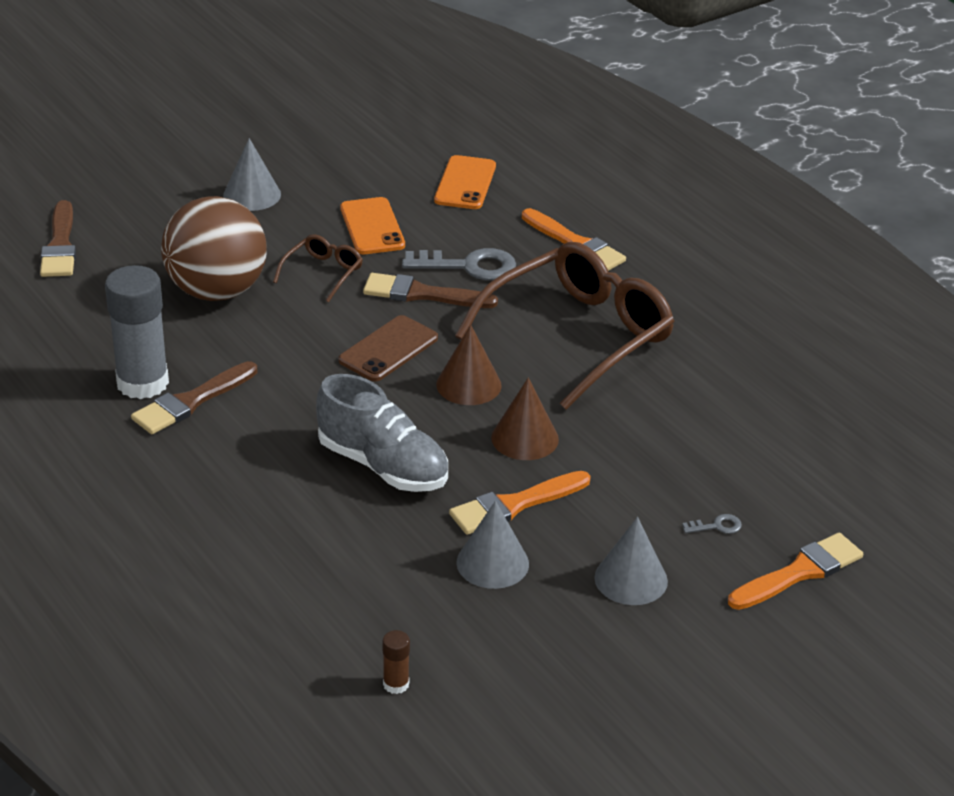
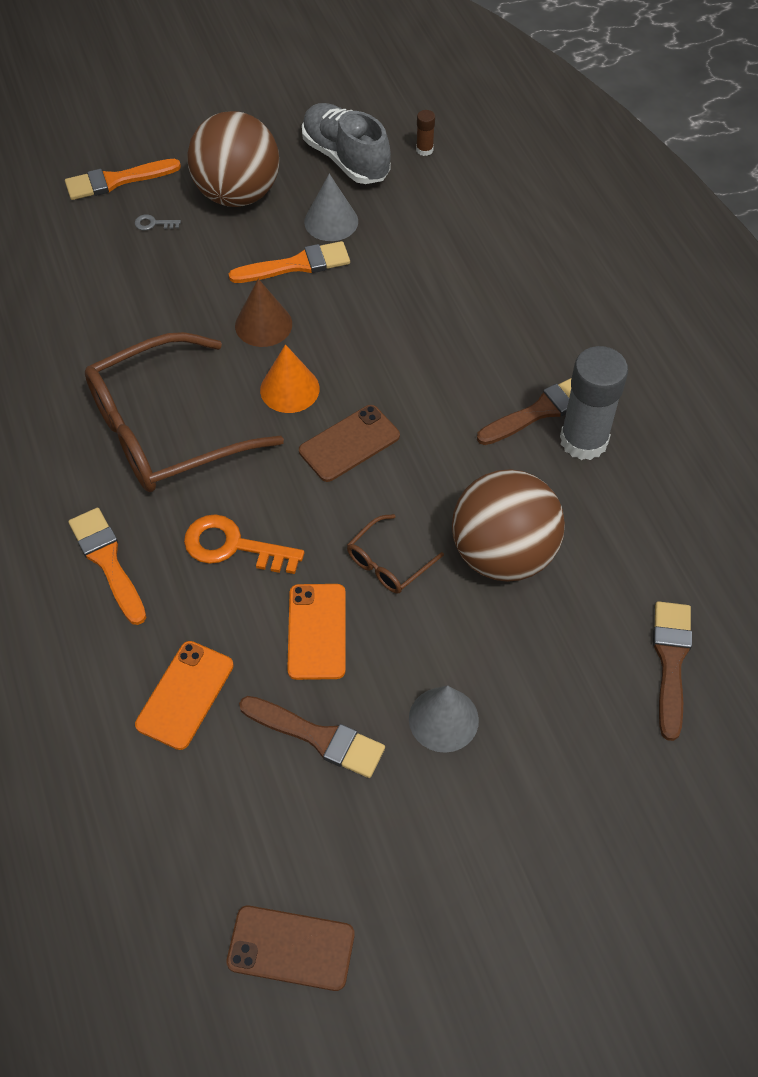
camera: 165 degrees left, 20 degrees up
(335, 93) = (291, 948): none -> brown phone
(383, 466) = (388, 317): grey shoe -> grey shoe (345, 159)
(422, 294) = (295, 513): brown brush -> brown brush (318, 737)
(468, 266) = (234, 546): grey key -> orange key
(468, 384) = (289, 389): brown cone -> orange cone
(631, 579) = (238, 194): grey cone -> brown ball

